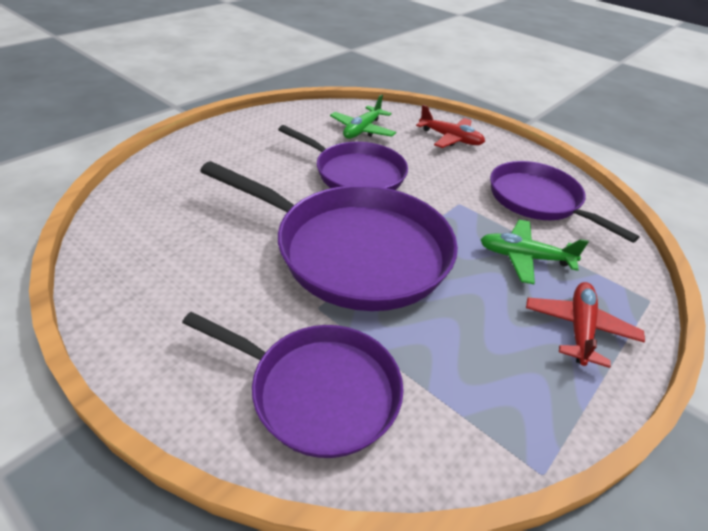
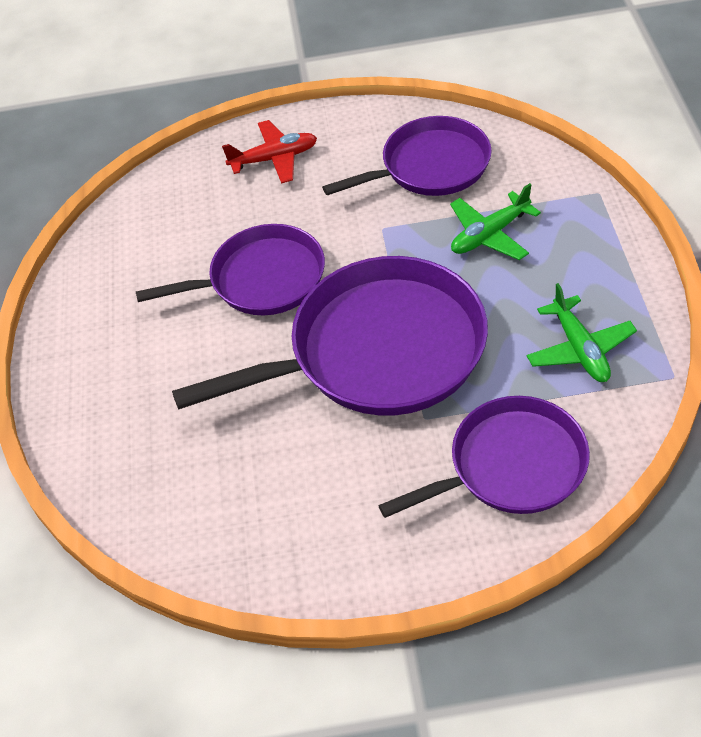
camera: 40 degrees left, 10 degrees up
(362, 130) = (185, 224): green plane -> green plane (579, 349)
(537, 200) = (430, 166): purple pan -> purple pan turned 150 degrees clockwise
(579, 328) = (587, 260): red plane -> none

